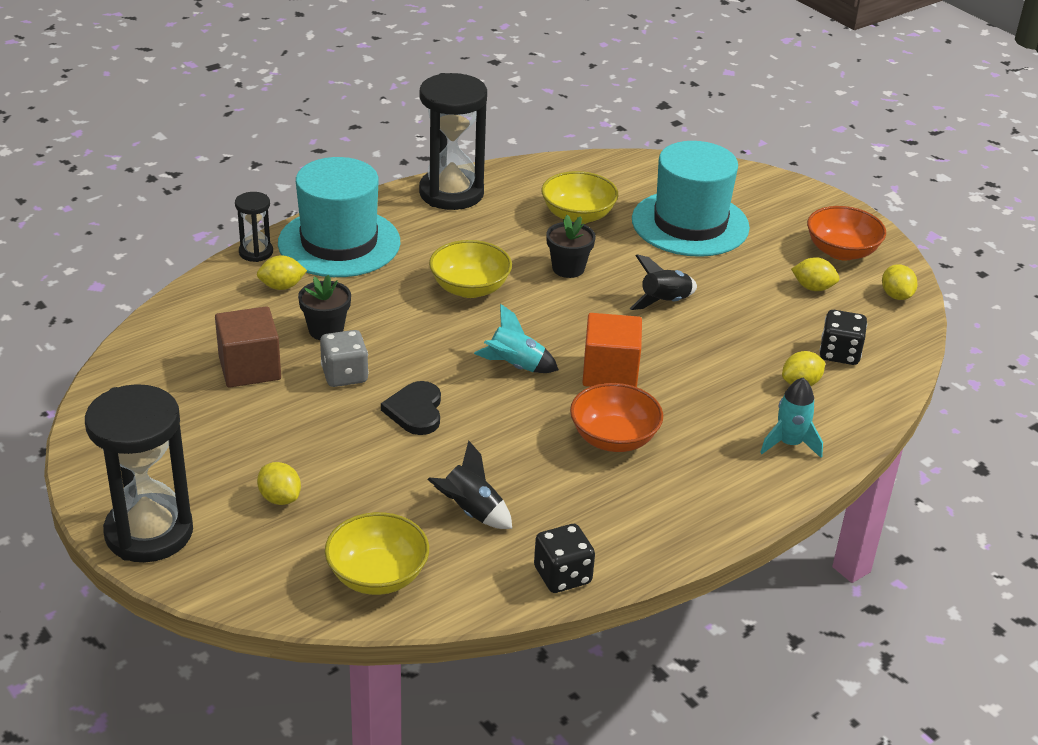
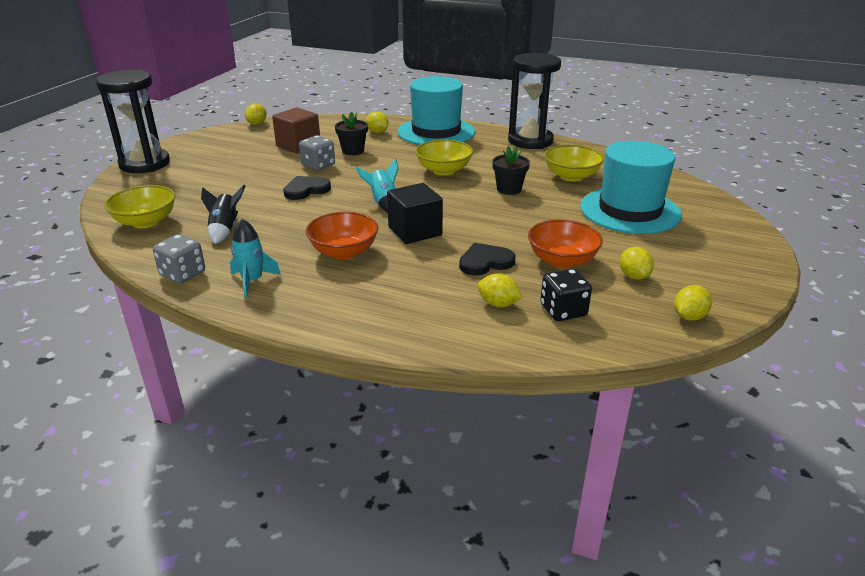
camera: 60 degrees right, 5 degrees down
(256, 252) = (398, 120): black hourglass -> none
(280, 498) = (195, 181): yellow lemon -> yellow lemon (257, 124)
(562, 575) = (183, 274): black dice -> grey dice
(610, 372) = (415, 231): orange cube -> black cube
(664, 302) = (521, 227): black rocket -> none
(717, 356) = (485, 262): none -> black heart
(789, 444) = (414, 319): turquoise rocket -> turquoise rocket (252, 281)
(841, 251) = (706, 275): orange bowl -> orange bowl (562, 260)

